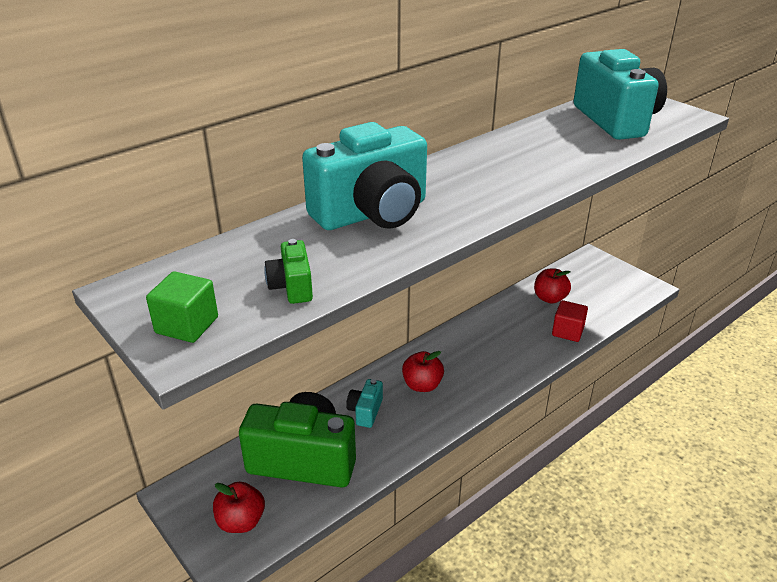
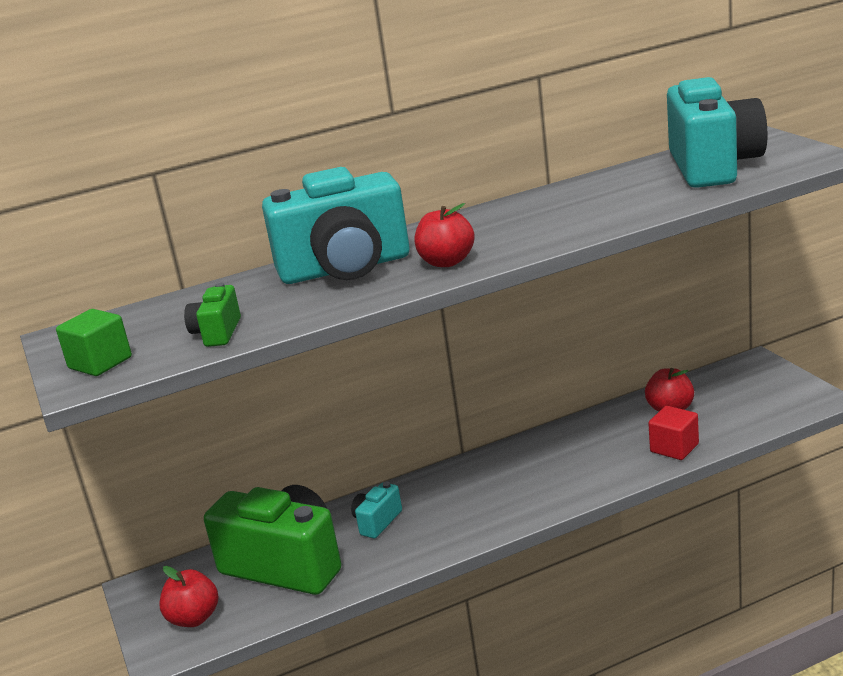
camera: 20 degrees right, 10 degrees down
(422, 385) = (457, 498): red apple -> red apple (446, 262)

